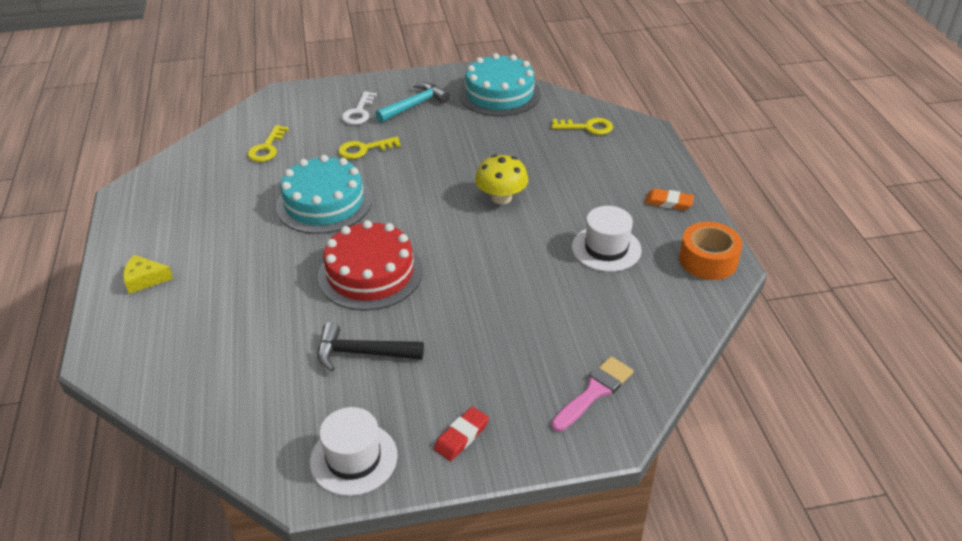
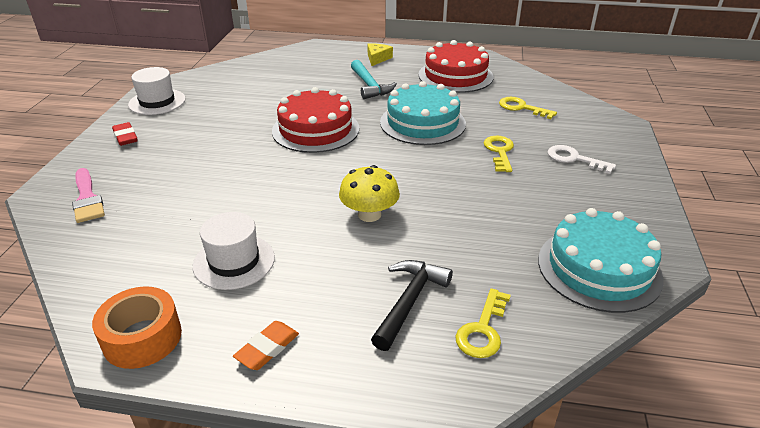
camera: 110 degrees right, 5 degrees down
(192, 203) = (455, 76): none -> red cake
(362, 353) = (236, 115): black hammer -> black hammer (409, 302)
(414, 105) = (582, 195): turquoise hammer -> turquoise hammer (370, 86)

